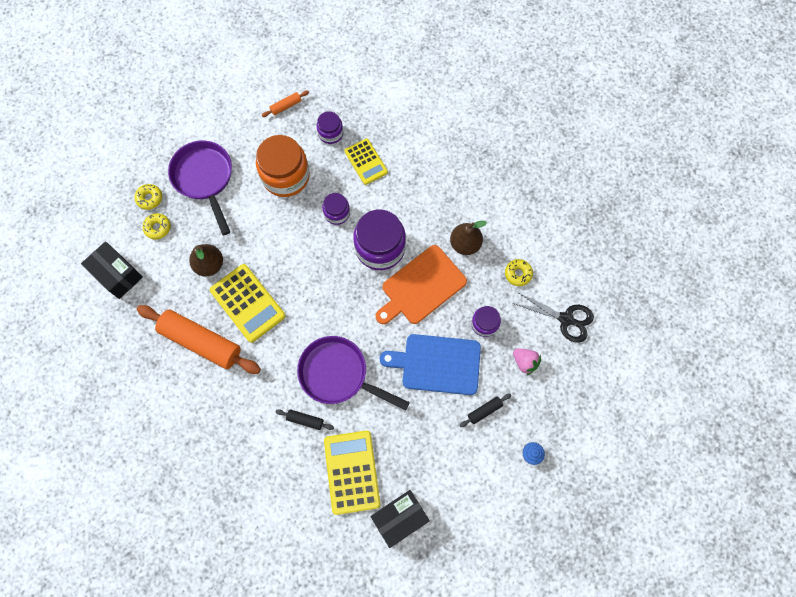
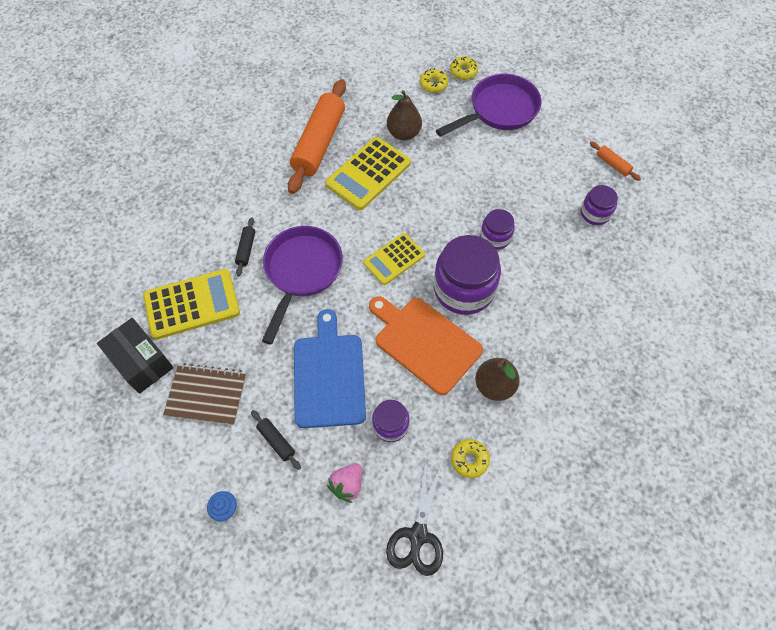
camera: 80 degrees right, 10 degrees down
(117, 274) = (376, 65): black box -> none
(286, 176) = (525, 180): orange jar -> none
(366, 162) = (571, 256): yellow calculator -> yellow calculator (394, 259)
(438, 463) = (207, 395): none -> brown notebook

